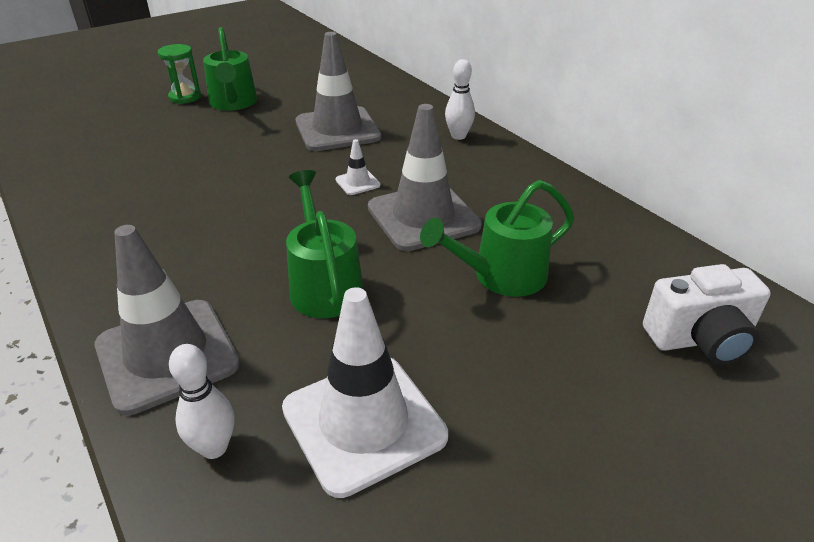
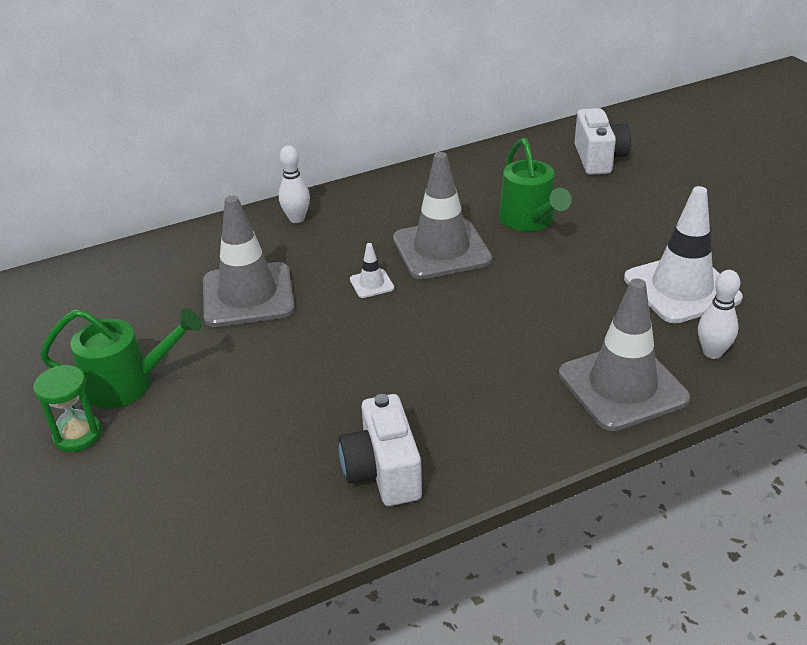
camera: 80 degrees left, 0 degrees up
(99, 210) = (383, 472): none -> white camera
(324, 285) = (535, 305): green watering can -> none

